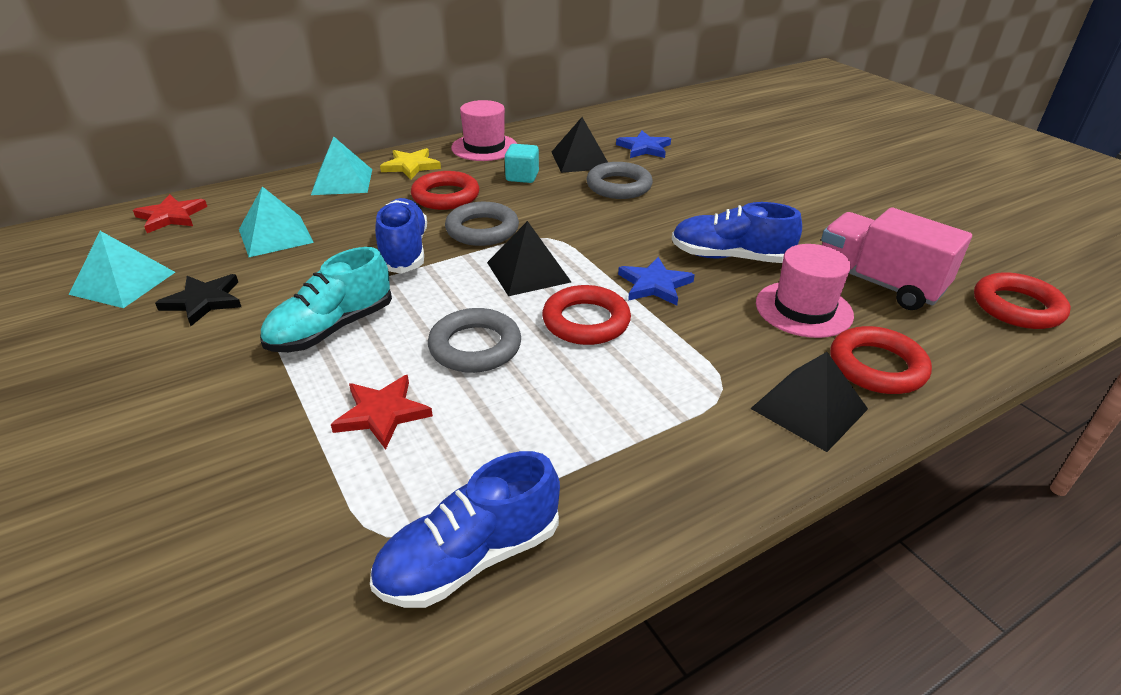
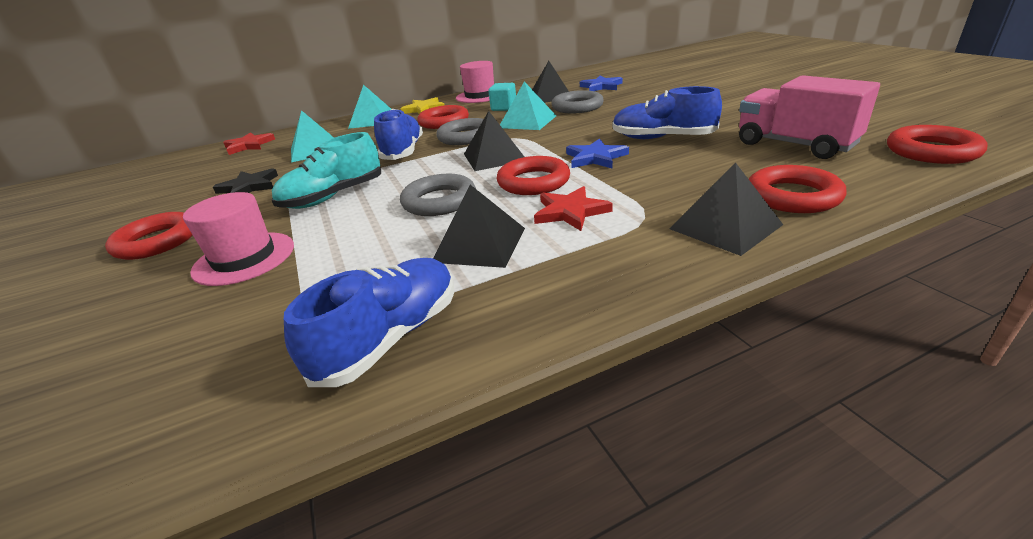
camera: 10 degrees right, 5 degrees down
(109, 396) = (157, 241): none -> red ring
(123, 283) = (199, 180): turquoise pyramid -> turquoise pyramid (527, 121)
(382, 413) = (352, 244): red star -> red star (570, 212)
(470, 557) = (390, 338): blue shoe -> blue shoe turned 150 degrees clockwise
(541, 422) = (480, 244): none -> black pyramid
(803, 309) = (724, 164): pink hat -> pink hat (244, 258)

